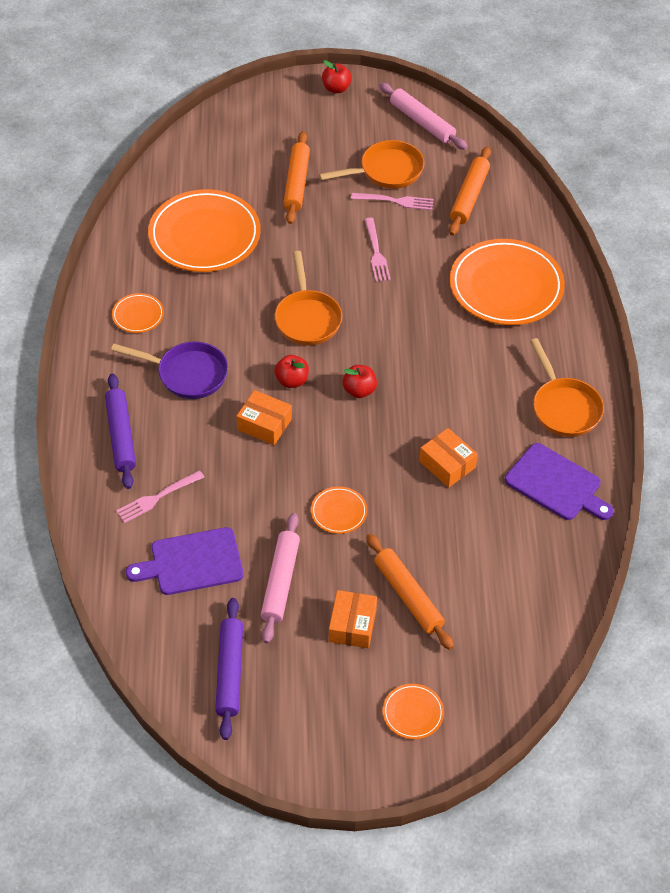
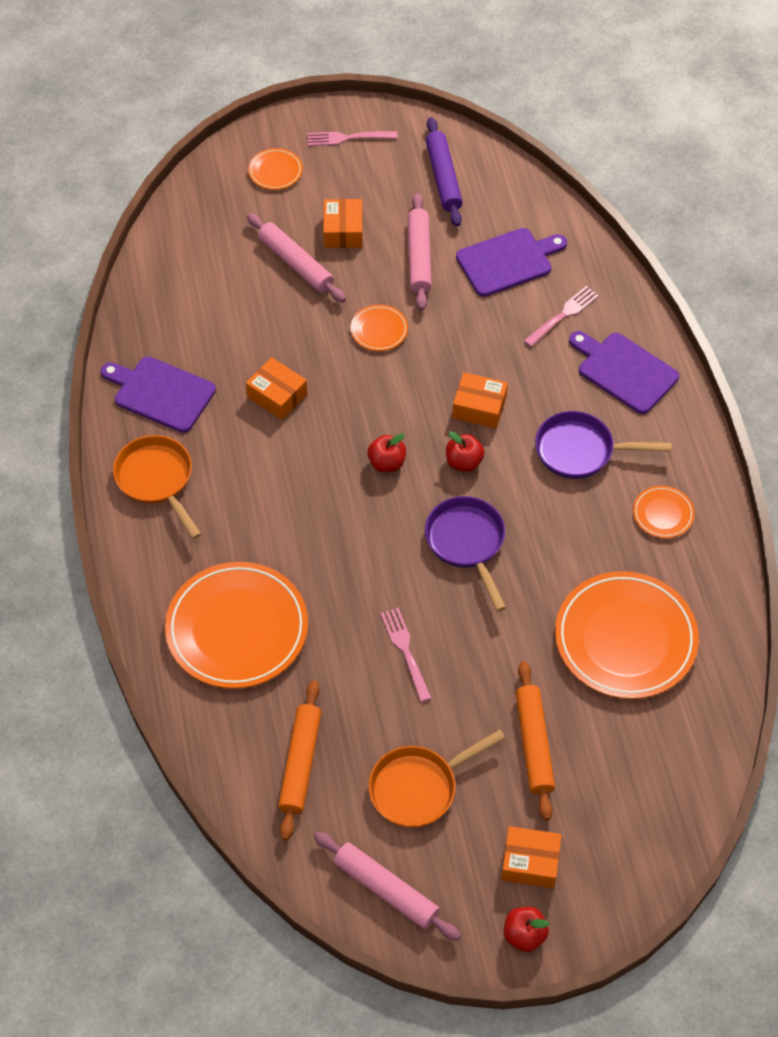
camera: 170 degrees right, 5 degrees up
(121, 436) = (624, 371): purple rolling pin -> purple cutting board
(307, 318) = (467, 543): orange pan -> purple pan
(320, 122) = (530, 862): none -> orange box
(396, 201) = (396, 737): pink fork -> pink fork (347, 138)
(408, 596) = (296, 263): orange rolling pin -> pink rolling pin

